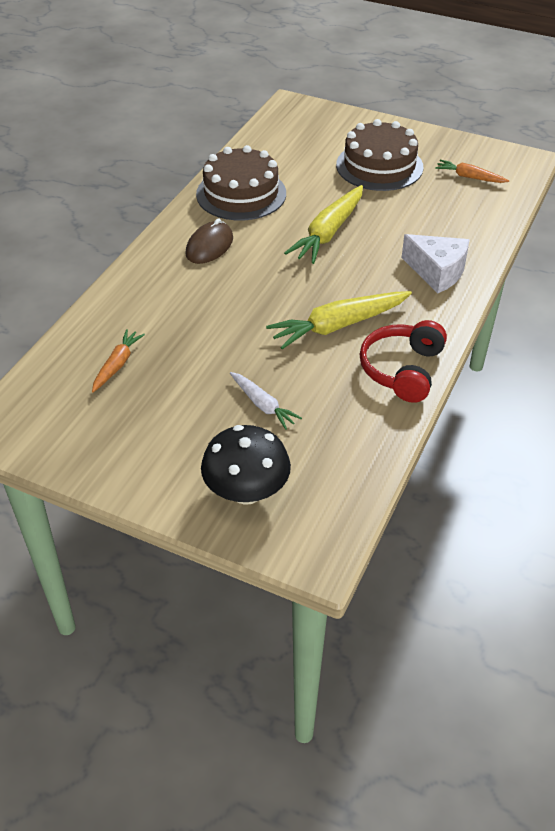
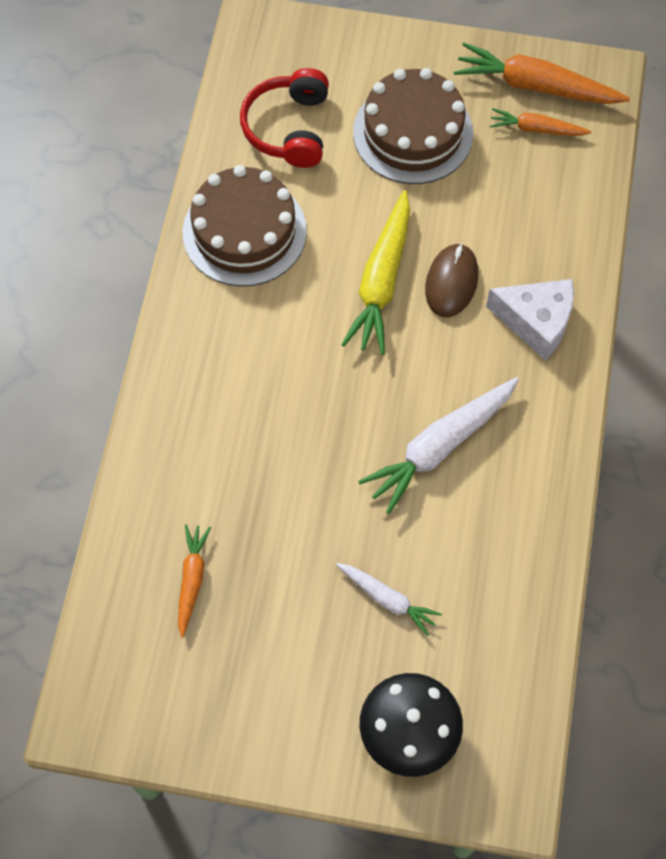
camera: 15 degrees left, 20 degrees up
(209, 246) = (236, 343): brown mouse -> brown mouse (451, 282)
(338, 325) = (440, 446): yellow carrot -> white carrot
(402, 370) = (534, 501): red headphones -> red headphones (288, 128)
(476, 157) = (536, 86): none -> orange carrot

